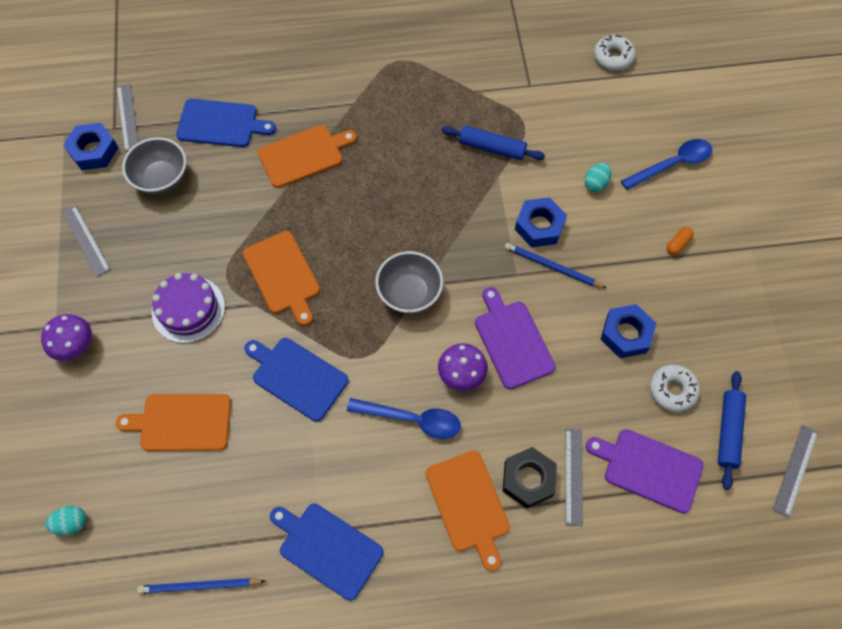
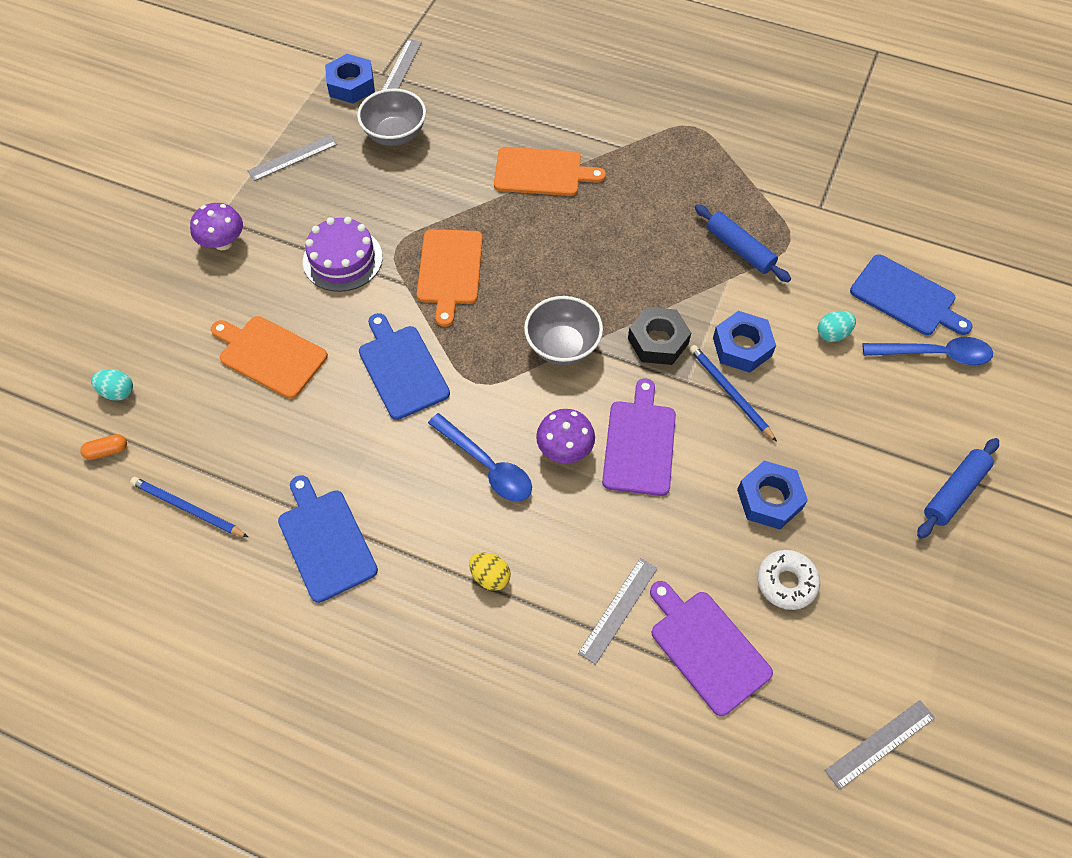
camera: 30 degrees right, 5 degrees down
(85, 240) = (293, 157): grey ruler -> grey ruler turned 60 degrees clockwise
(221, 123) = (481, 110): blue cutting board -> blue cutting board (906, 297)
(468, 504) = (490, 577): orange cutting board -> yellow egg
(528, 479) = (567, 586): black nut -> black nut (658, 341)
(613, 57) = (934, 219): white donut -> none
(678, 244) = (889, 437): orange capsule -> orange capsule (107, 451)
(728, 431) = (824, 659): blue rolling pin -> blue rolling pin (954, 492)

